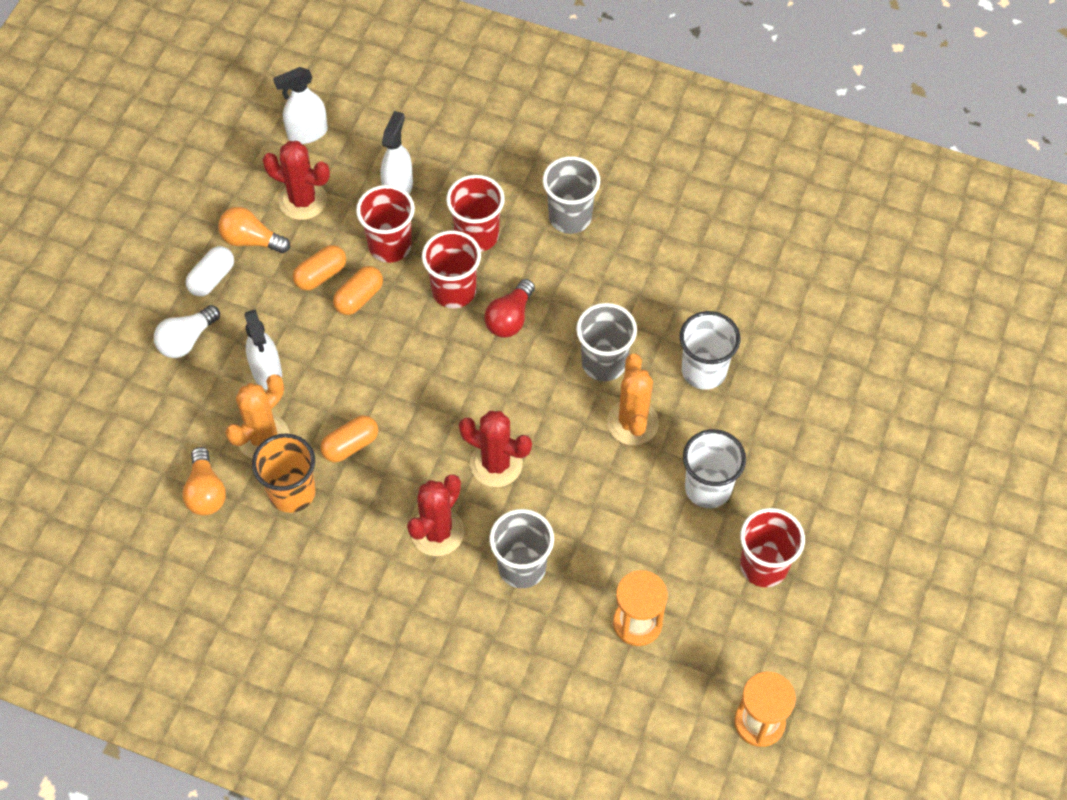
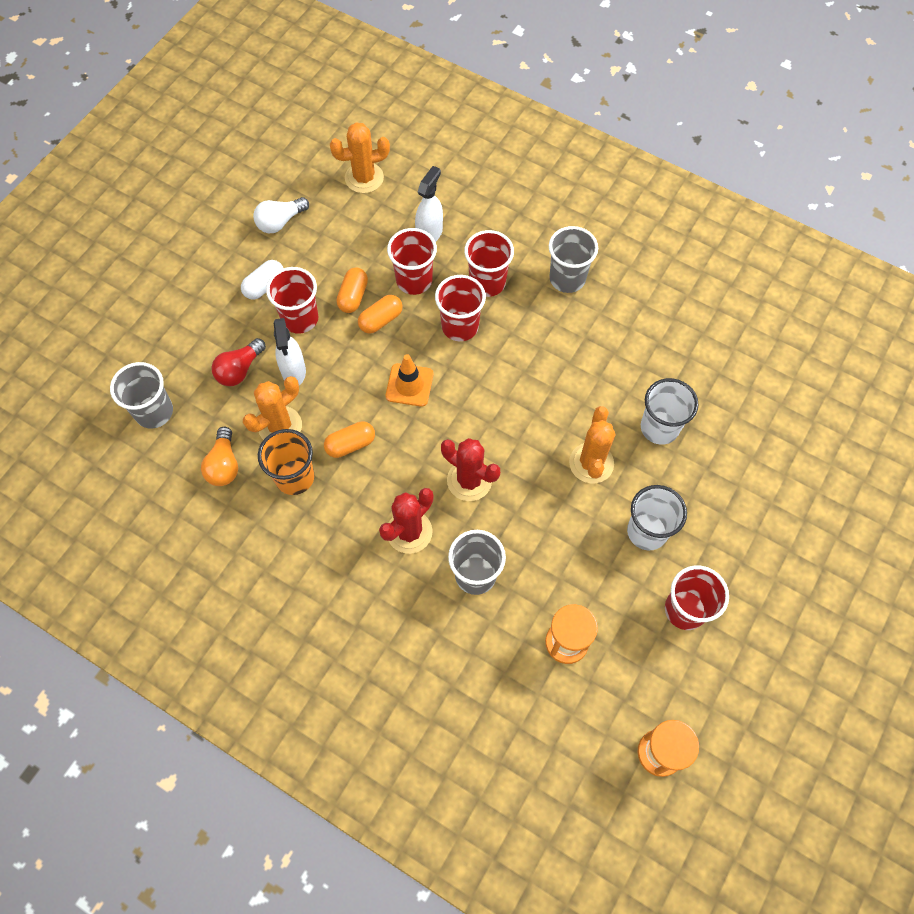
camera: 10 degrees right, 5 degrees up
(187, 340) = (234, 334): white light bulb -> white light bulb (280, 222)
(251, 240) = (302, 259): orange light bulb -> none
(262, 310) = (300, 318): none -> red cup
(302, 200) = (350, 232): red cactus -> none
(307, 133) = (364, 178): white spray bottle -> orange cactus
(321, 275) = (353, 296): orange capsule -> orange capsule turned 45 degrees counterclockwise
(407, 367) = (409, 385): none -> orange traffic cone
(510, 318) = (502, 356): red light bulb -> red light bulb (239, 369)
(604, 363) = (575, 407): grey cup -> grey cup (154, 412)

